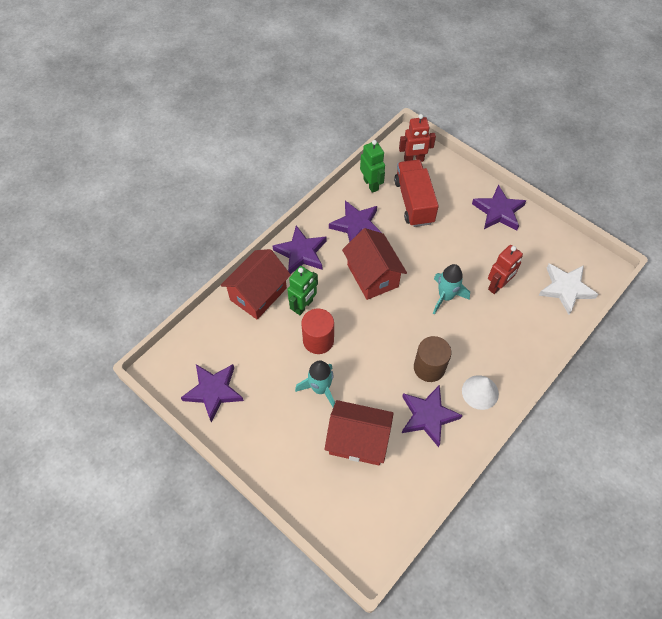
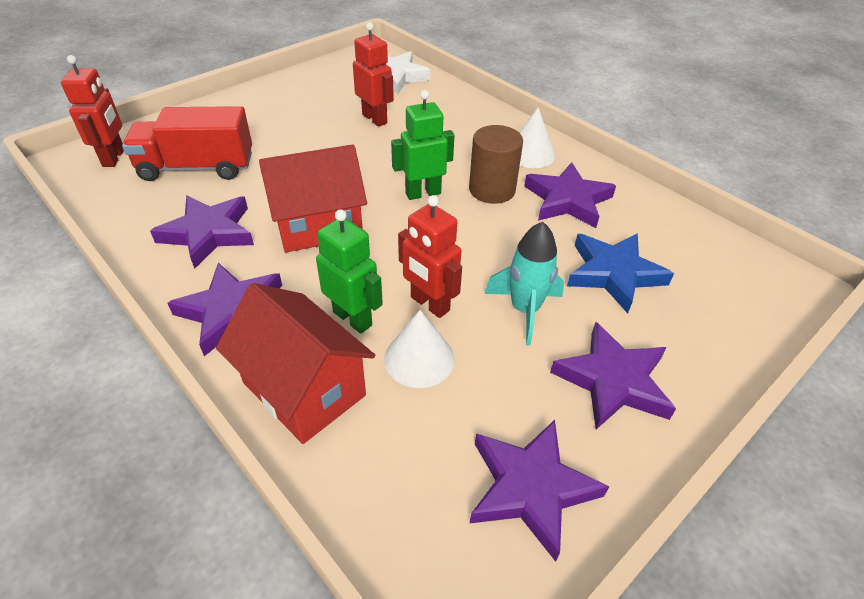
camera: 85 degrees left, 15 degrees down
(280, 339) = (419, 359): none -> white cone
(318, 340) = (429, 304): red cylinder -> red robot
(358, 440) = (614, 273): red house -> blue star
(371, 184) = (130, 207): green robot -> green robot (423, 193)
(445, 296) = (380, 161): turquoise rocket -> none
(498, 211) = (258, 102): purple star -> purple star (612, 381)

